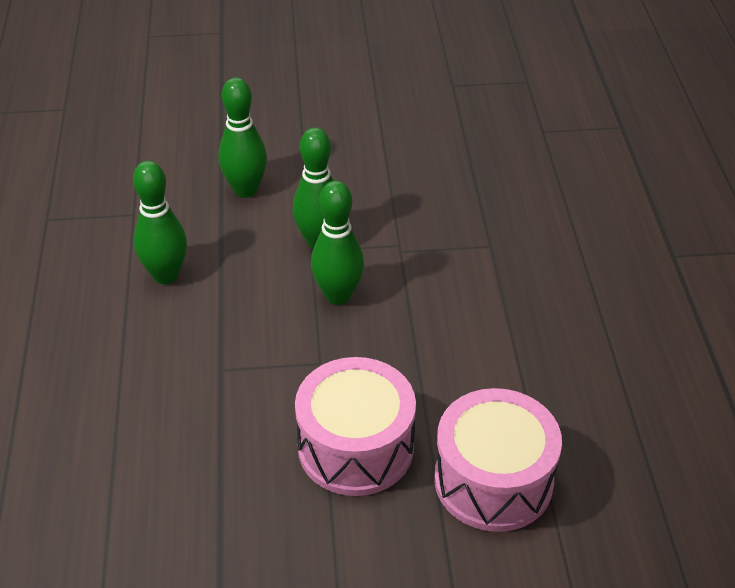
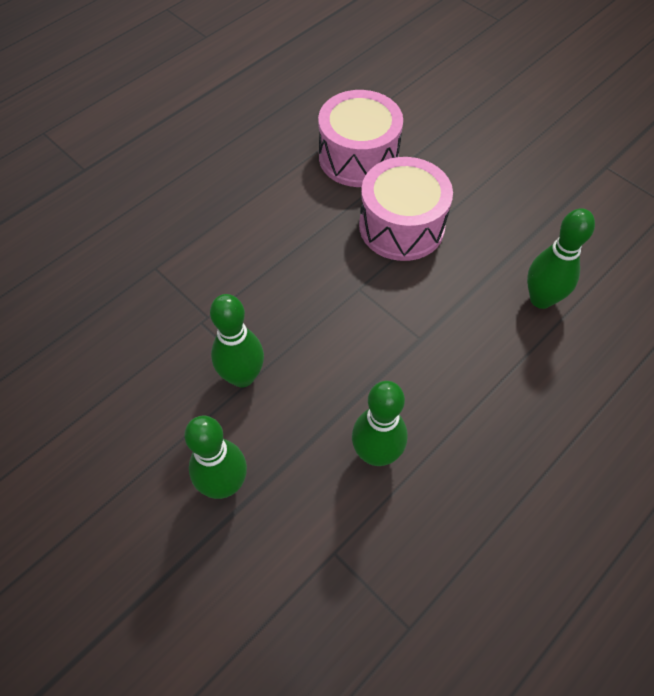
camera: 130 degrees left, 15 degrees up
(338, 295) = (289, 322): green bowling pin -> green bowling pin (541, 299)

